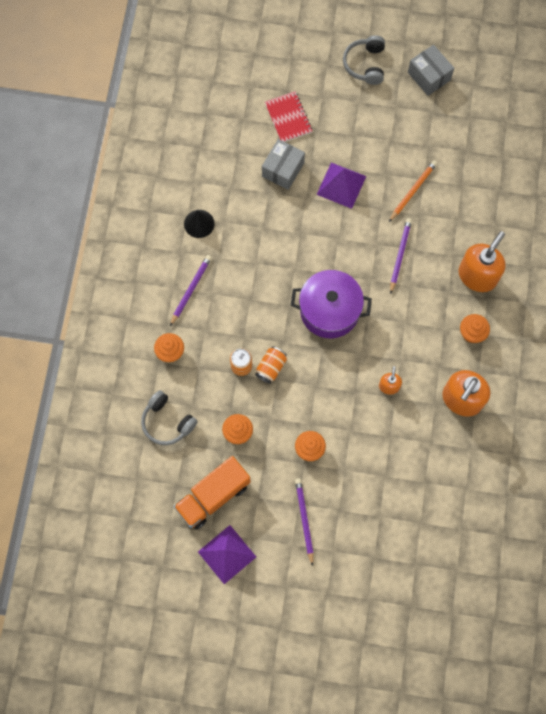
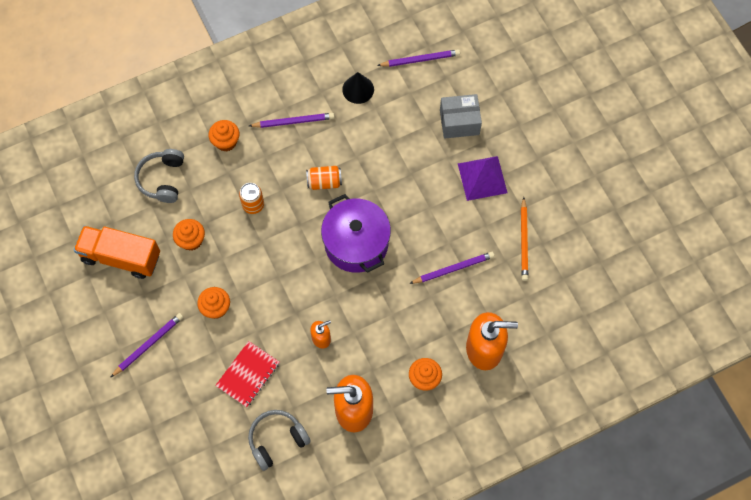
camera: 55 degrees right, 5 degrees down
(208, 161) = (420, 60): none -> purple pencil
(226, 554) = (77, 301): purple pyramid -> none
(271, 367) = (269, 229): orange can -> orange can (324, 182)
(288, 118) = (511, 95): red notebook -> red notebook (248, 374)
(365, 64) = (615, 124): grey headphones -> grey headphones (277, 440)
(413, 191) = (524, 241): orange pencil -> orange pencil turned 90 degrees clockwise
(429, 76) = (648, 183): grey box -> none

